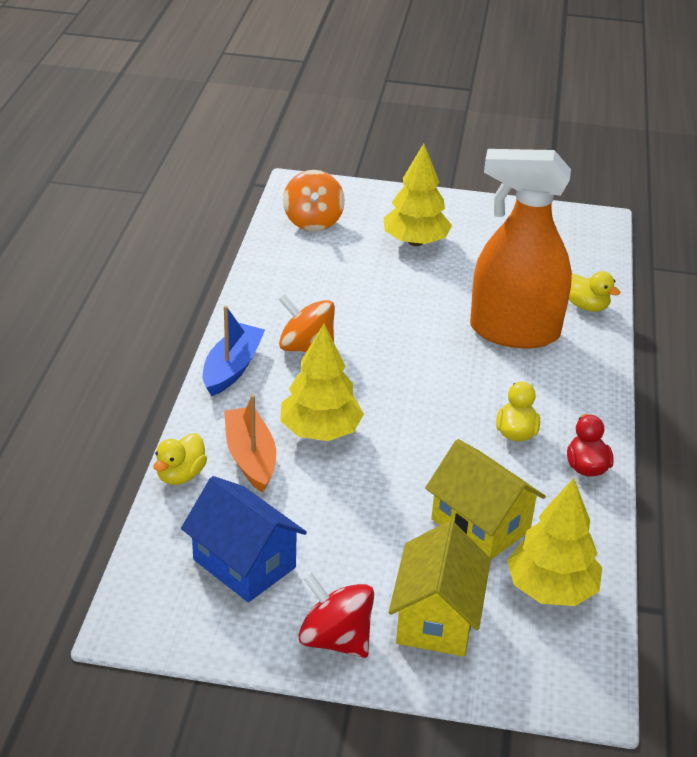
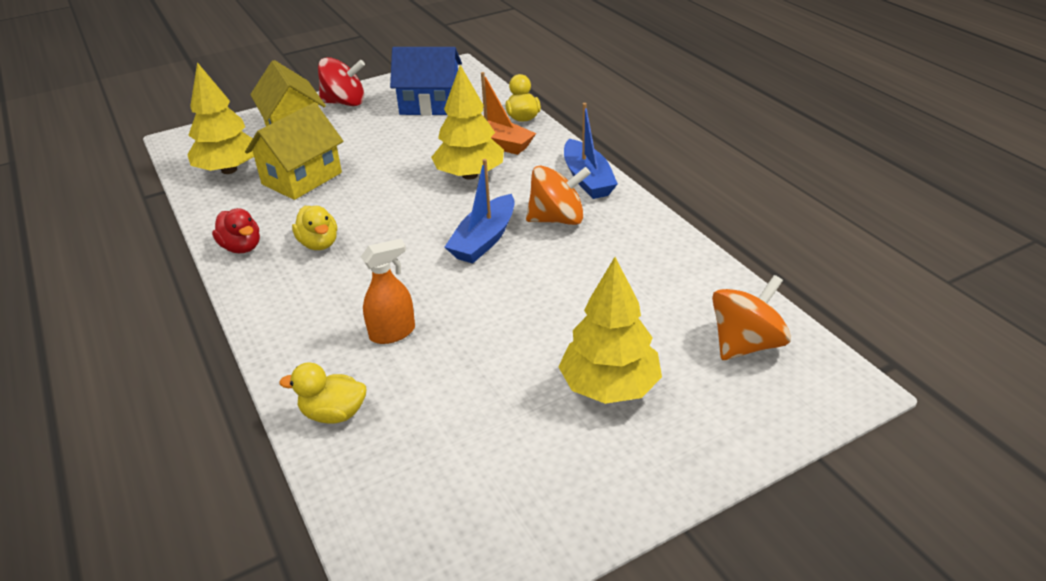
camera: 145 degrees right, 0 degrees up
(313, 221) = (745, 344): orange spinning top -> orange spinning top turned 90 degrees clockwise
(381, 362) = (484, 240): none -> blue boat
(480, 525) = (302, 178): yellow house -> yellow house turned 60 degrees counterclockwise
(513, 332) = (392, 333): orange spray bottle -> orange spray bottle, size x0.43

